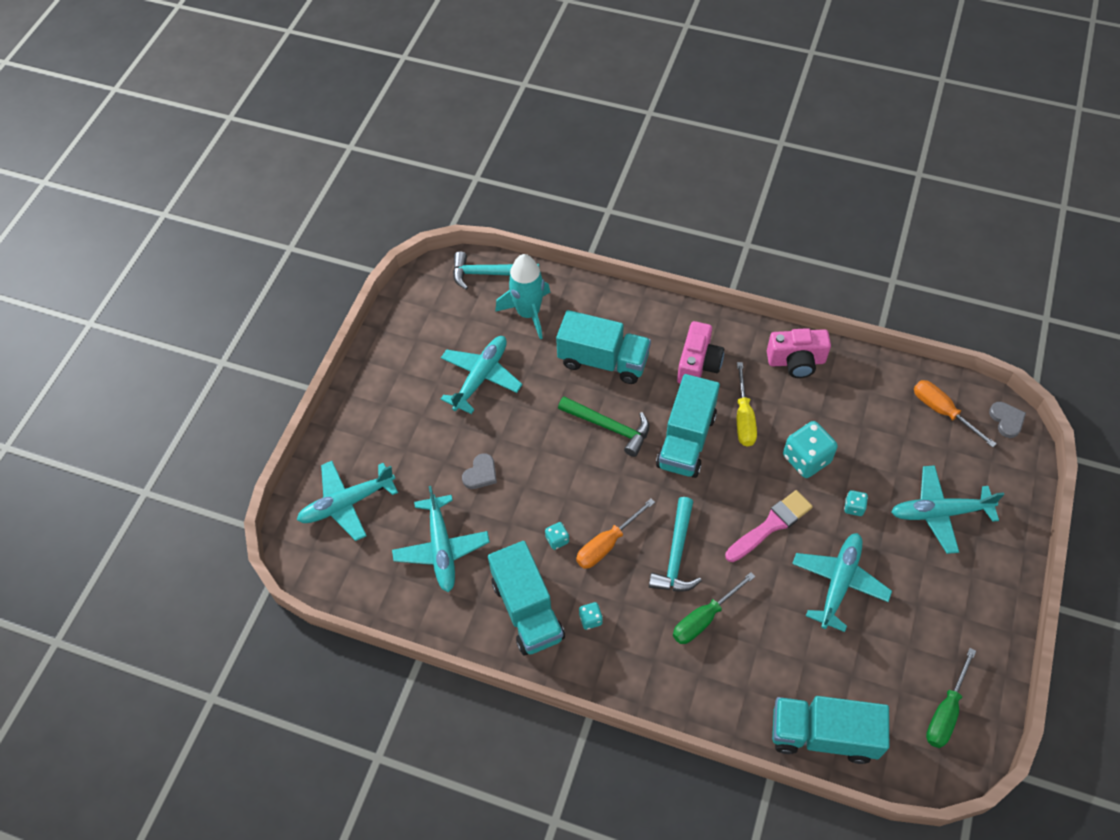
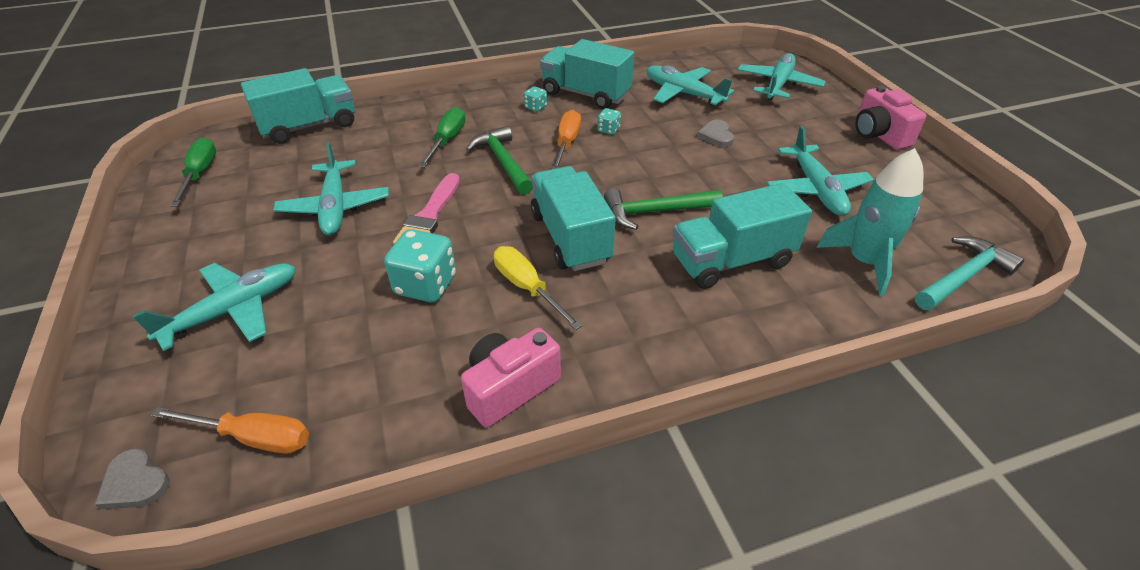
camera: 140 degrees right, 15 degrees down
(676, 554) = (503, 162): turquoise hammer -> green hammer
(698, 364) = (629, 314): pink camera -> pink camera (878, 135)
(853, 507) = (345, 268): turquoise dice -> none

